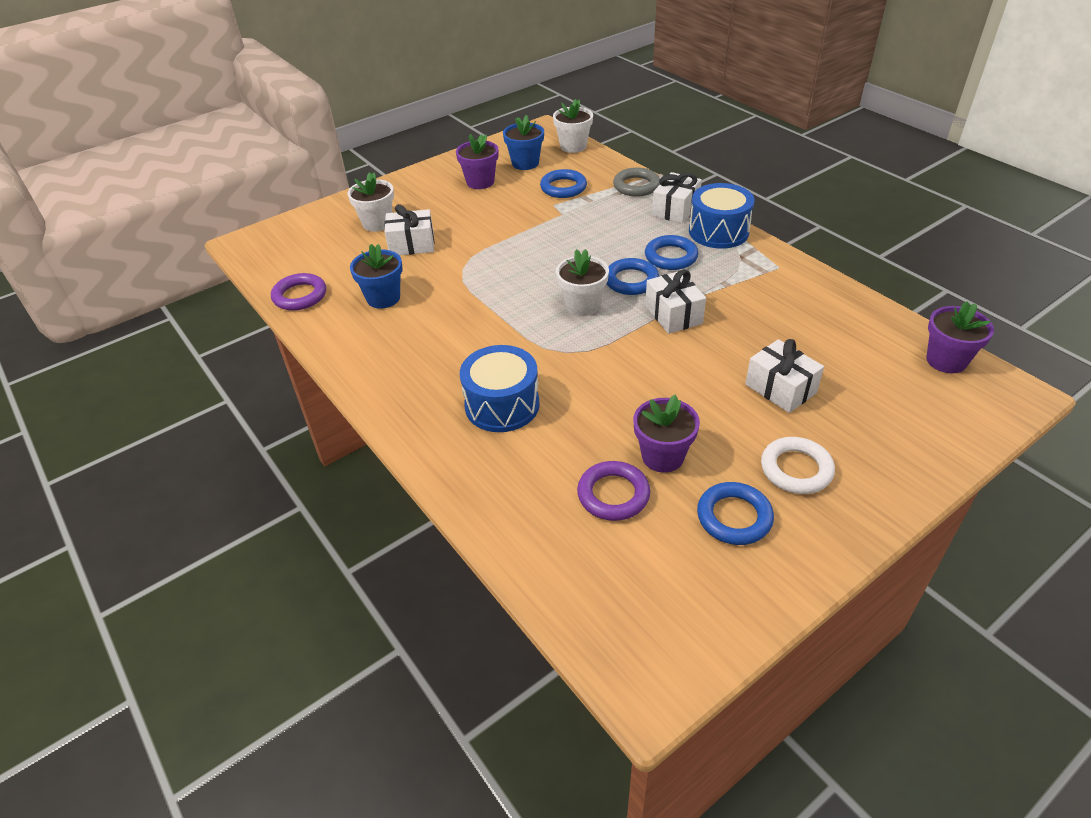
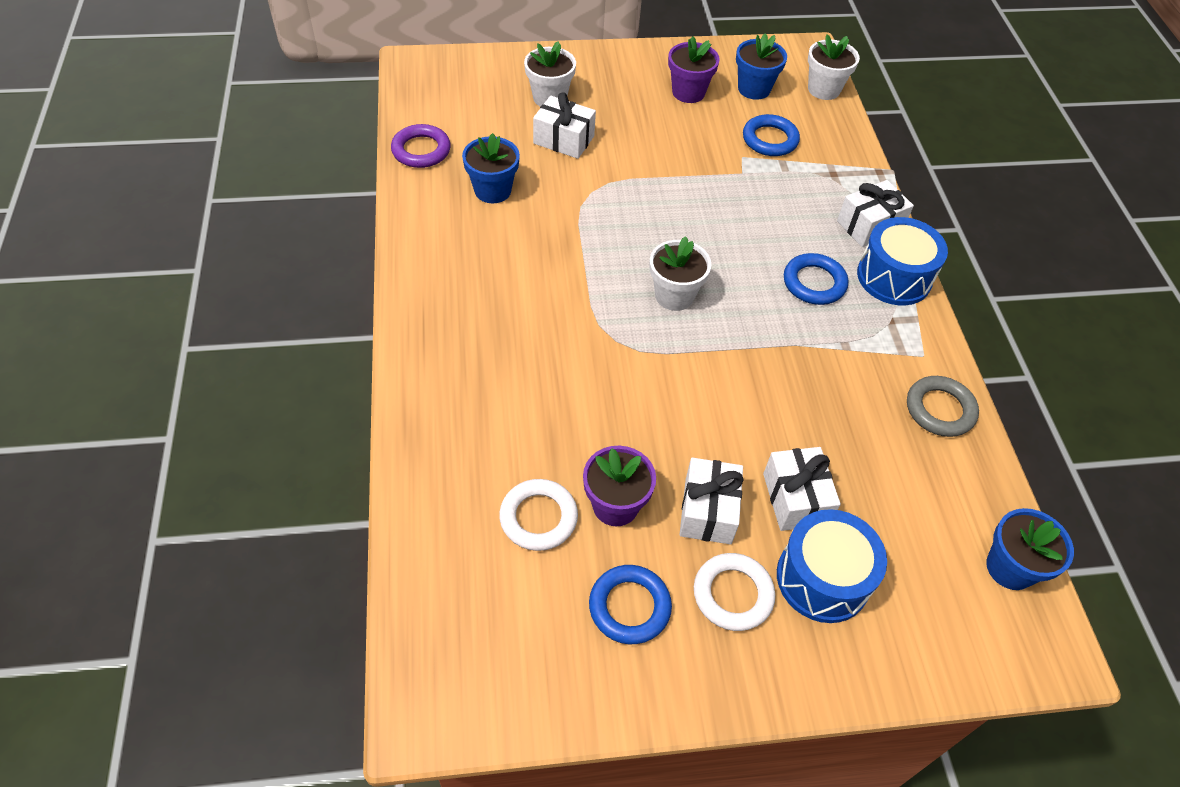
camera: 25 degrees right, 10 degrees up
(502, 405) = (512, 367): blue drum -> blue drum (822, 578)
(613, 494) = (538, 517): purple ring -> white ring
(631, 280) = (747, 291): blue ring -> none
(636, 186) = (851, 174): grey ring -> grey ring (940, 409)
(673, 314) = (758, 354): white gift -> white gift (708, 511)
(946, 360) = (1010, 568): purple flower pot -> blue flower pot

